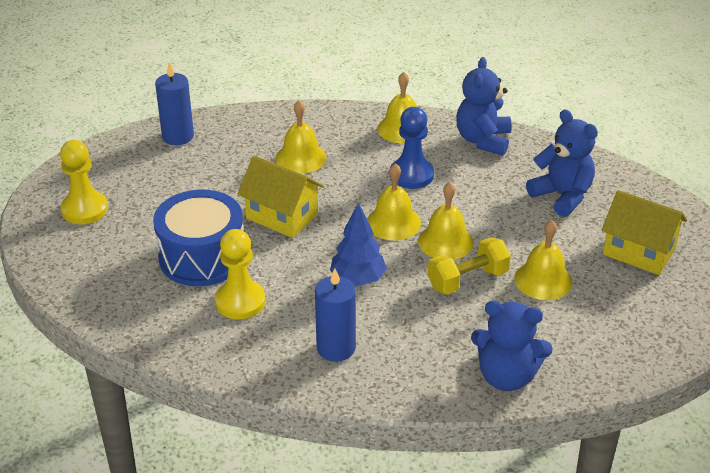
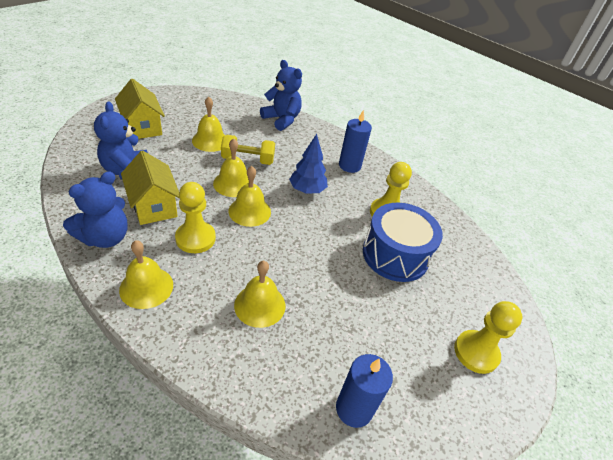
camera: 155 degrees left, 5 degrees up
(282, 216) = (319, 256): yellow house -> yellow house (154, 206)
(411, 175) = (195, 238): blue pawn -> yellow pawn

